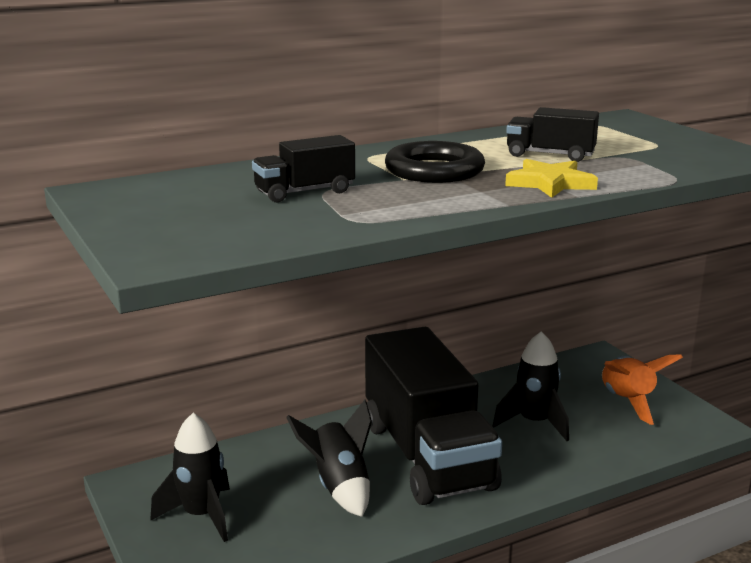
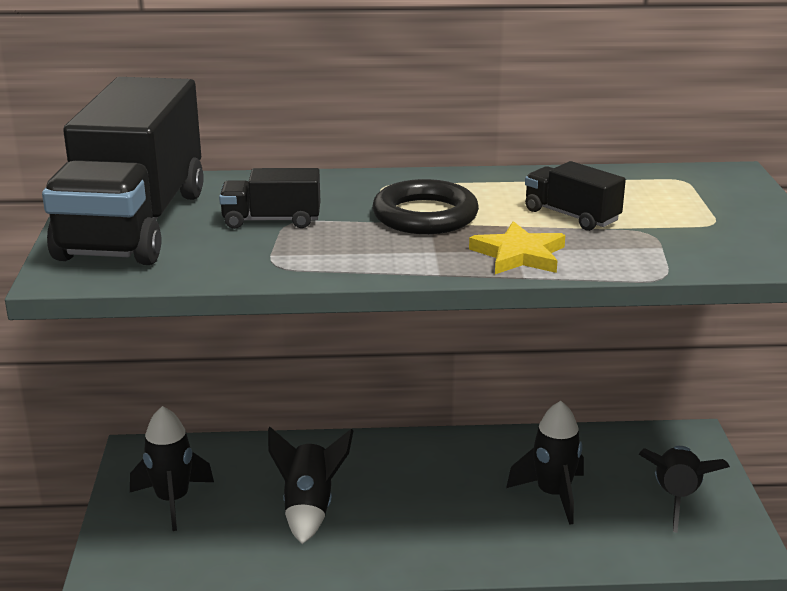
camera: 25 degrees right, 5 degrees up
(427, 456) = (415, 500): black truck -> black truck (134, 224)
(627, 402) = (676, 498): orange rocket -> black rocket

